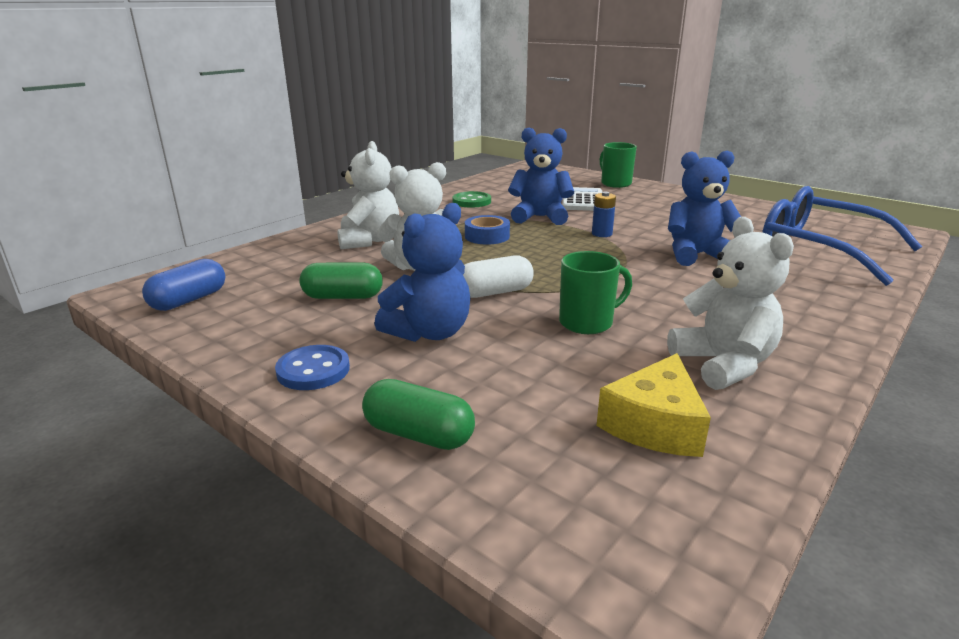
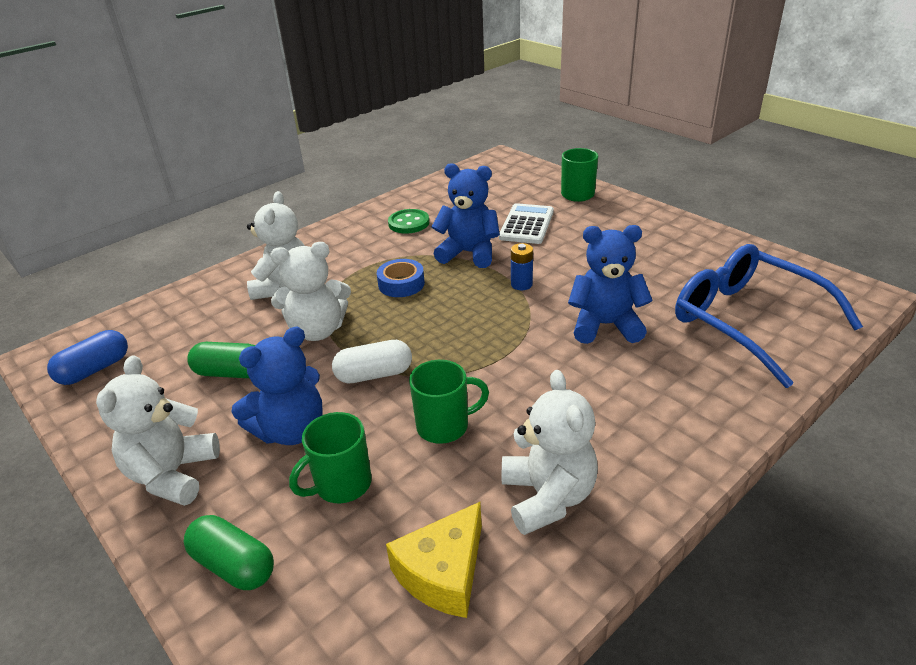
camera: 10 degrees right, 10 degrees up
(313, 370) = (173, 474): blue button -> white teddy bear
(506, 367) = (341, 484): none -> green mug

